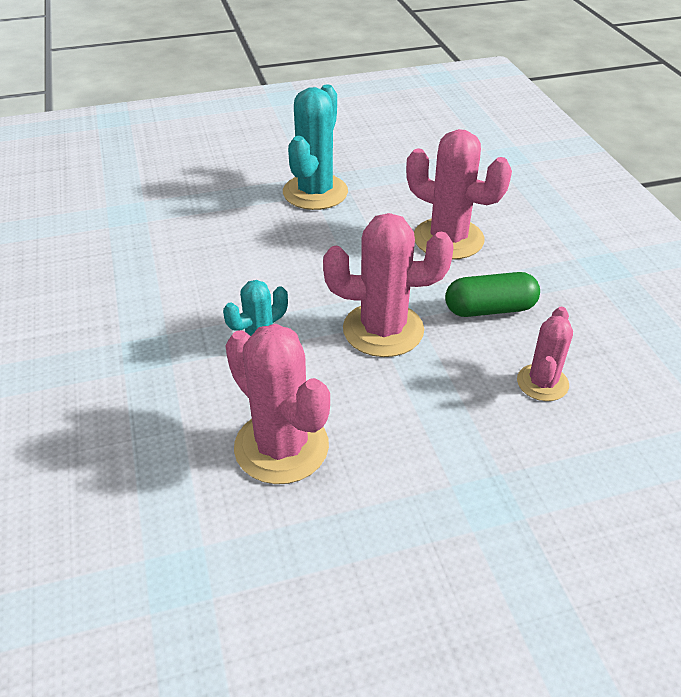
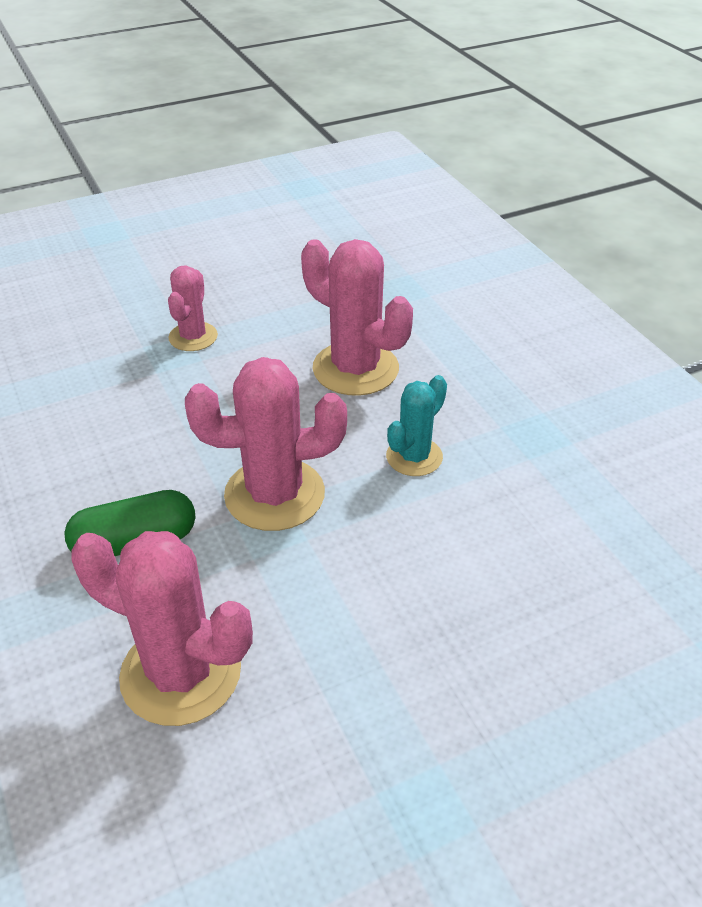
camera: 170 degrees right, 0 degrees up
(315, 192) = (440, 771): turquoise cactus -> none
(542, 383) = (94, 454): pink cactus -> pink cactus (193, 337)

